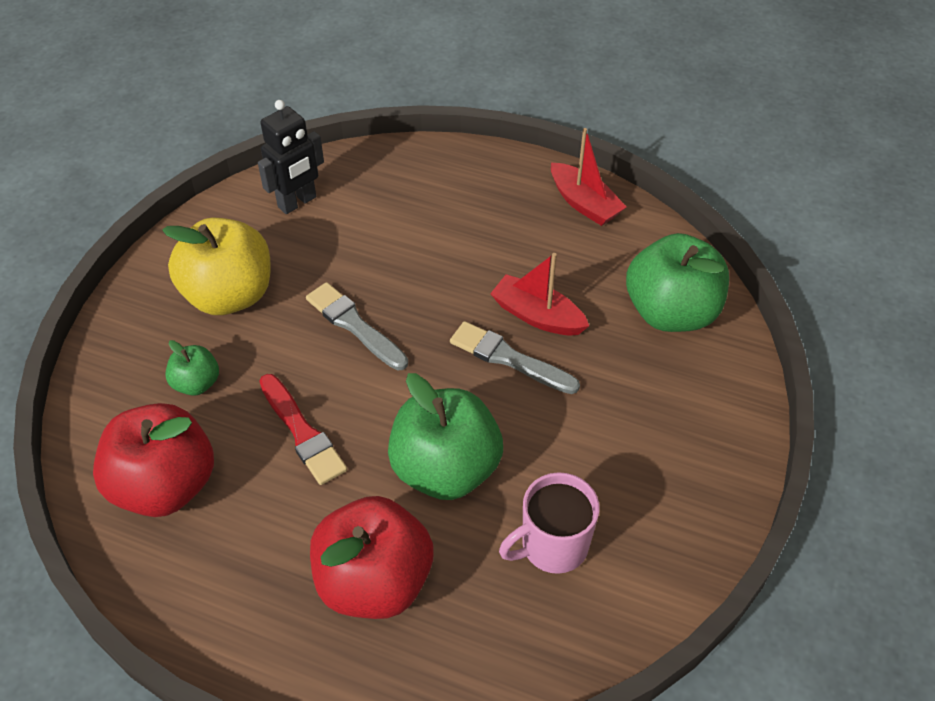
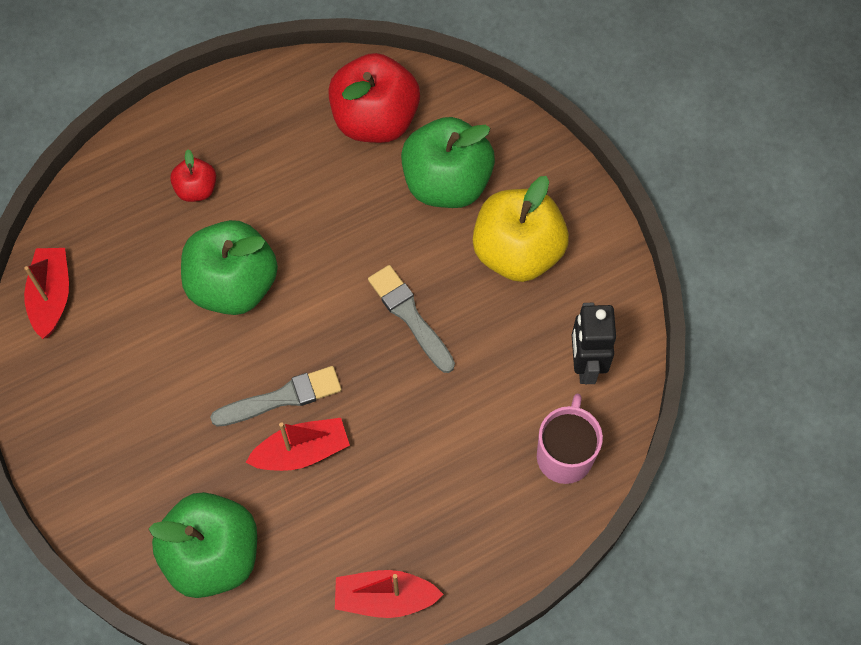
camera: 130 degrees right, 15 degrees up
(196, 383) = (446, 183): green apple -> green apple, size x2.03
(302, 432) = (344, 220): red brush -> none
(354, 325) = (410, 316): grey brush -> grey brush turned 120 degrees counterclockwise
(374, 581) = (196, 189): red apple -> red apple, size x0.49
(552, 546) = (120, 304): pink mug -> pink mug (565, 455)
(605, 613) = (51, 296): none -> red boat

